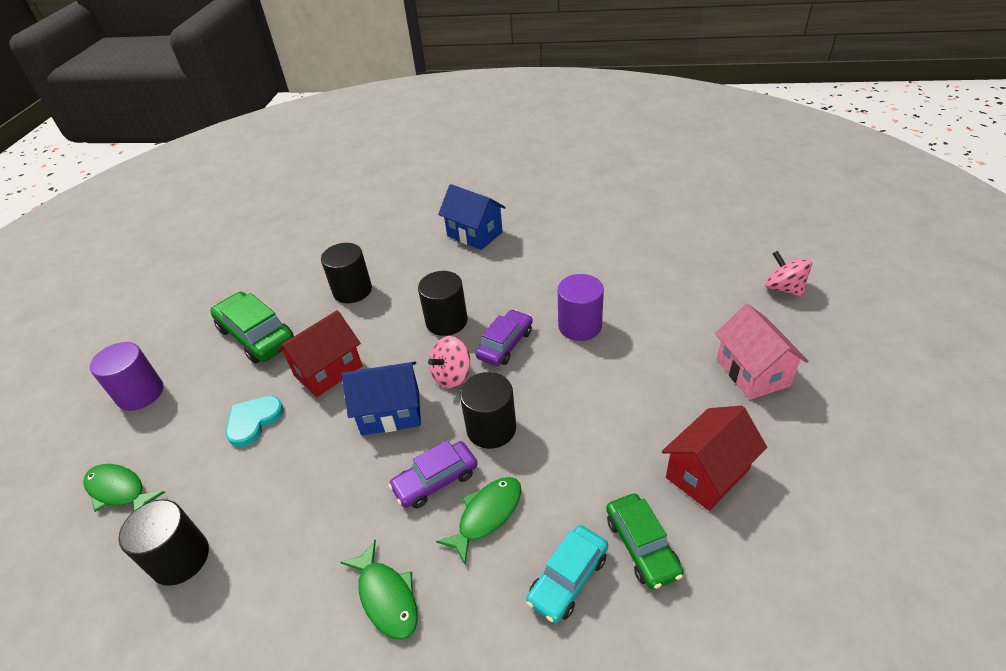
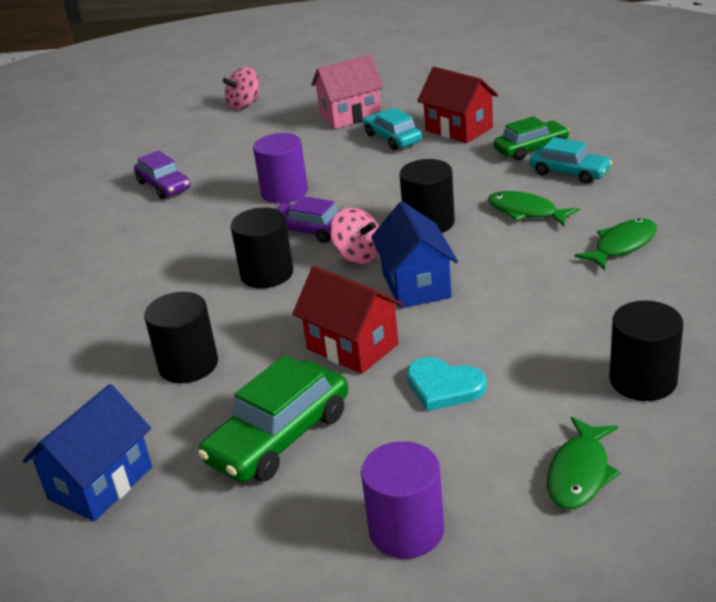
camera: 95 degrees left, 10 degrees down
(435, 480) = (497, 242): purple car -> purple car (164, 186)
(475, 234) = (87, 281): blue house -> blue house (100, 483)
(687, 408) = (392, 138): none -> turquoise car

